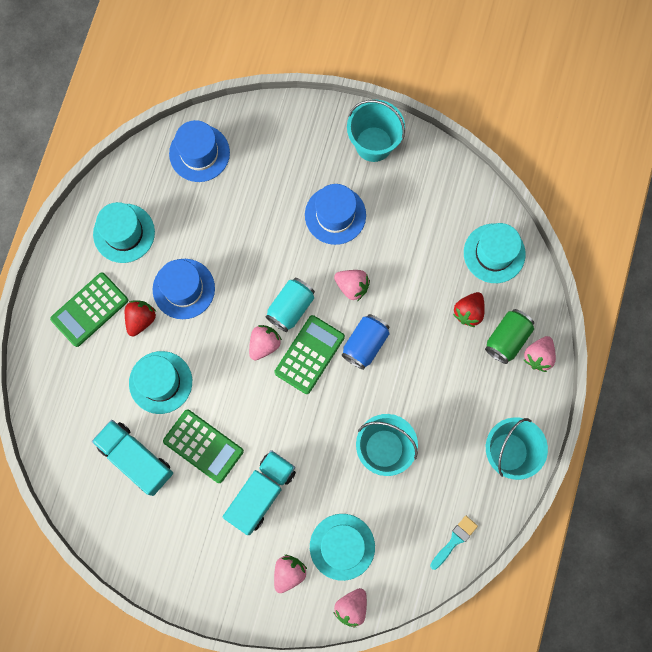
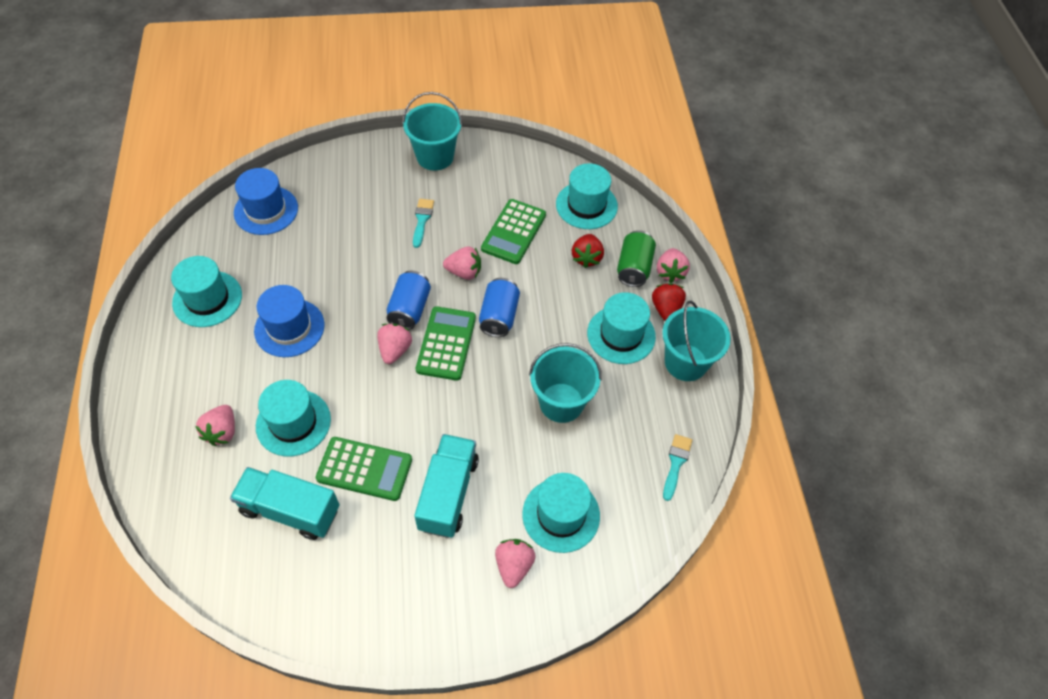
camera: 25 degrees left, 20 degrees down
(89, 309) = (189, 380): green calculator -> green calculator (513, 232)
(141, 319) = (251, 370): red strawberry -> red strawberry (666, 309)
(290, 308) = (409, 309): turquoise can -> blue can
(335, 215) = (422, 220): blue hat -> turquoise brush
(351, 607) = (600, 575): pink strawberry -> pink strawberry (222, 432)
(464, 403) = (621, 335): none -> turquoise hat

